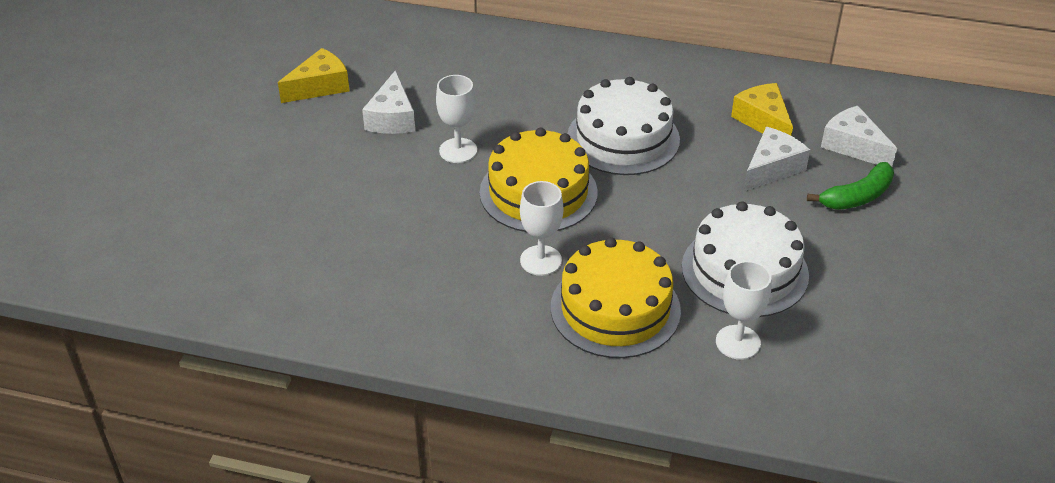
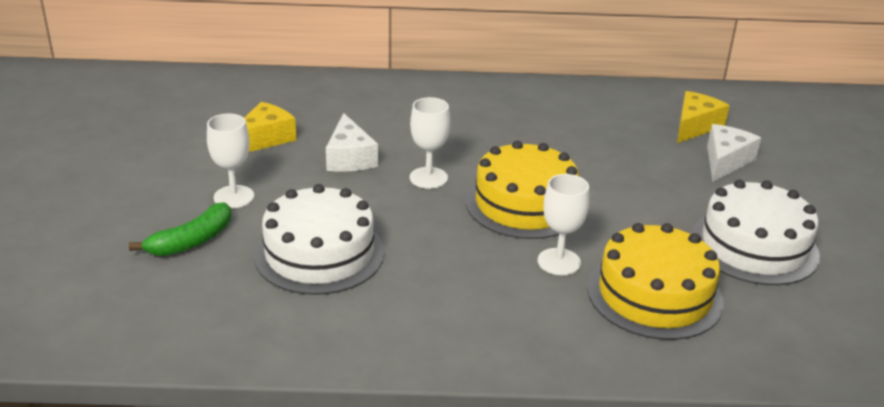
camera: 15 degrees left, 10 degrees down
(623, 138) = (579, 152): white cake -> white cake (319, 253)
(738, 342) = (787, 308): white goblet -> white goblet (234, 197)
(763, 121) = (695, 126): yellow cheese -> yellow cheese turned 75 degrees clockwise
(853, 146) = (783, 137): white cheese -> none
(857, 197) = (812, 175): green banana -> green banana (192, 241)

